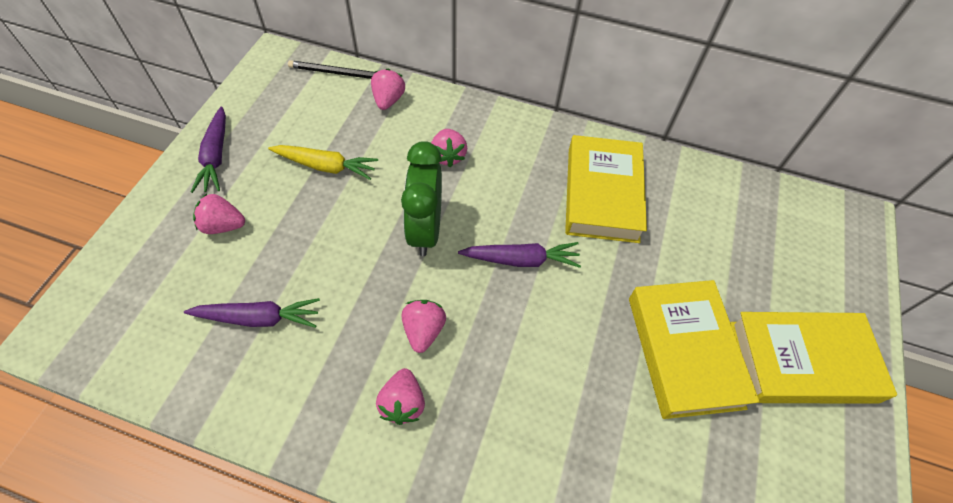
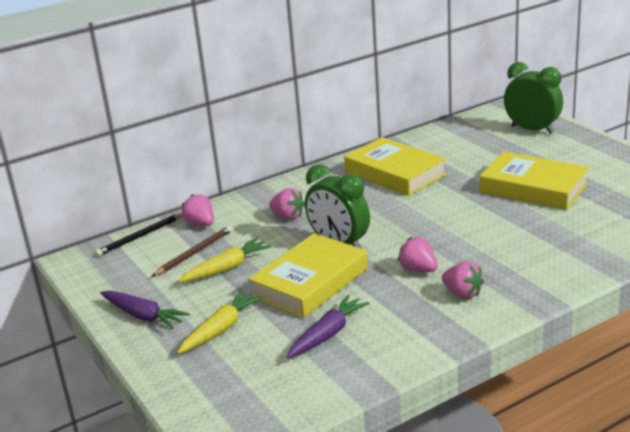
camera: 45 degrees left, 30 degrees down
(223, 225) = (220, 329): pink strawberry -> yellow carrot
(336, 127) = (194, 253): none -> brown pencil
(521, 260) = (408, 217): purple carrot -> none
(801, 362) = (577, 157): yellow book -> yellow book (310, 282)
(823, 272) = (532, 130): none -> green clock

